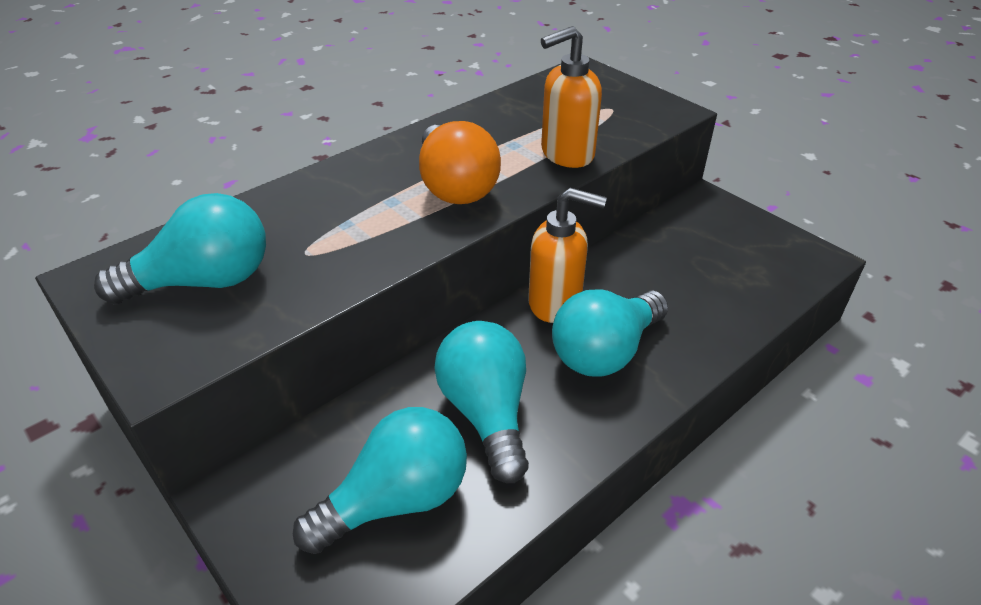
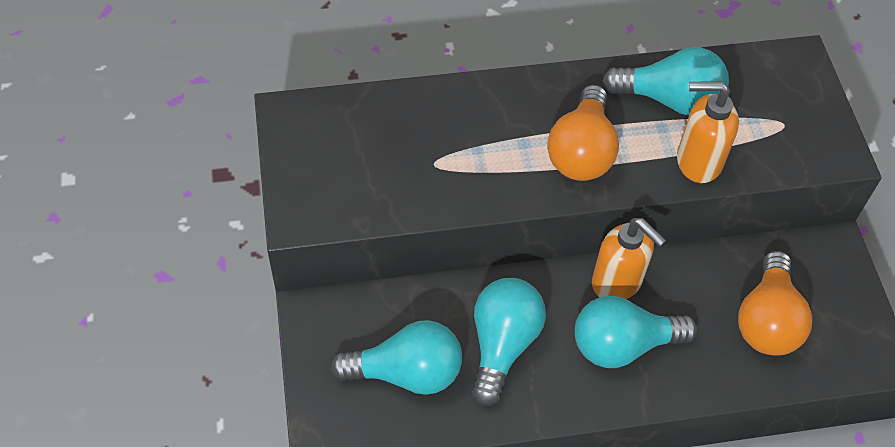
camera: 30 degrees right, 15 degrees up
(204, 281) = (356, 156): turquoise light bulb -> turquoise light bulb (670, 99)
(708, 272) = (767, 320): none -> orange light bulb

